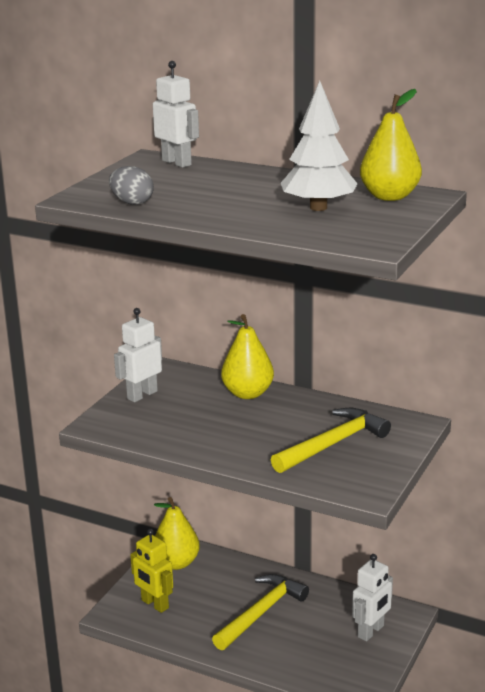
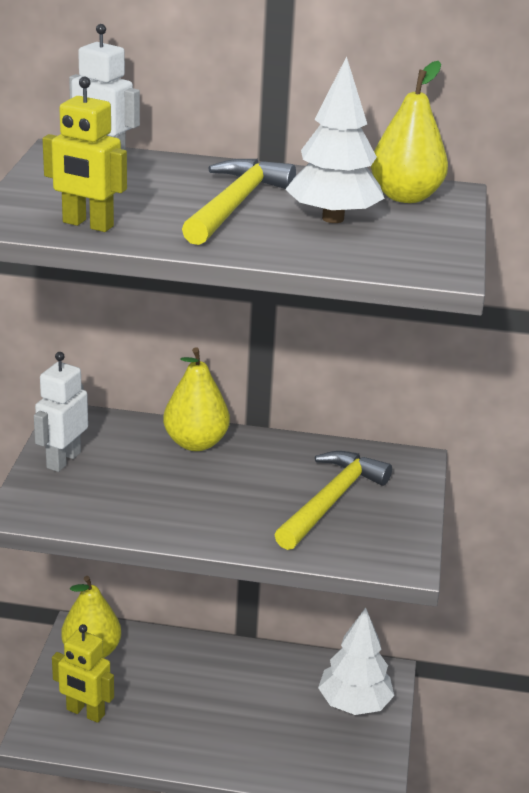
camera: 20 degrees left, 5 degrees up
(132, 203) = (87, 224): grey egg -> yellow robot
(261, 612) = (219, 701): yellow hammer -> yellow hammer (235, 205)
(371, 631) = (354, 703): white robot -> white tree

